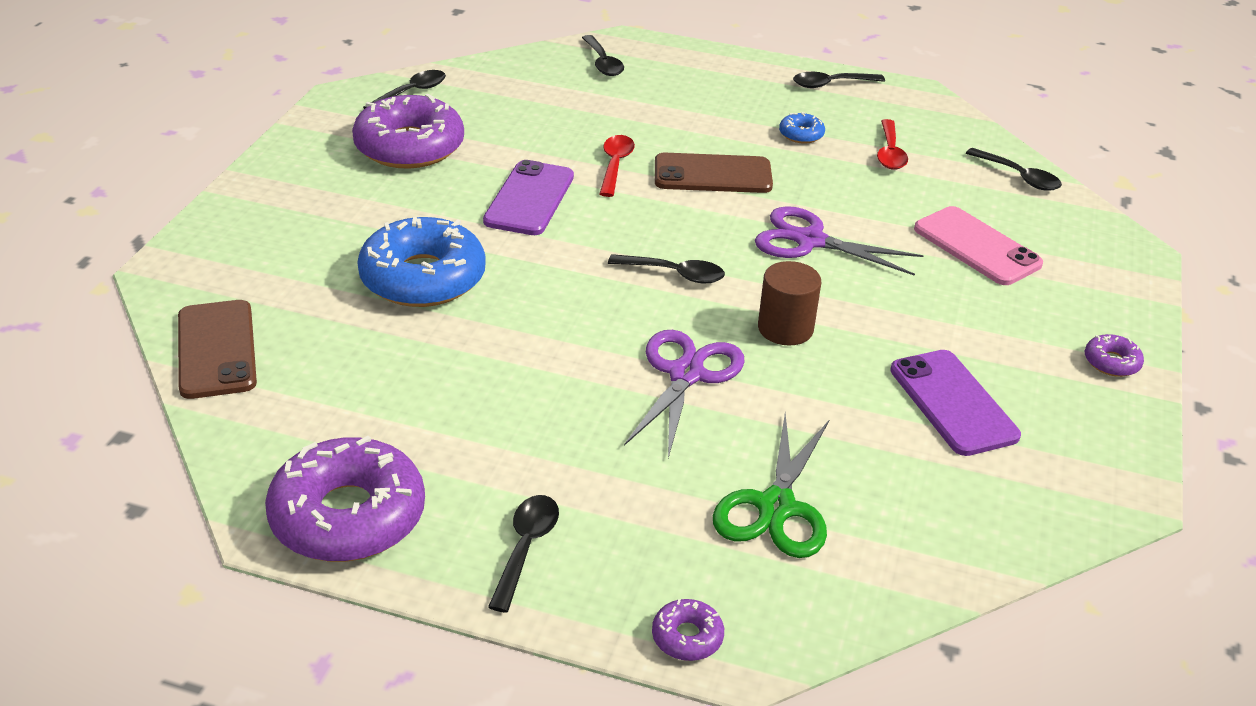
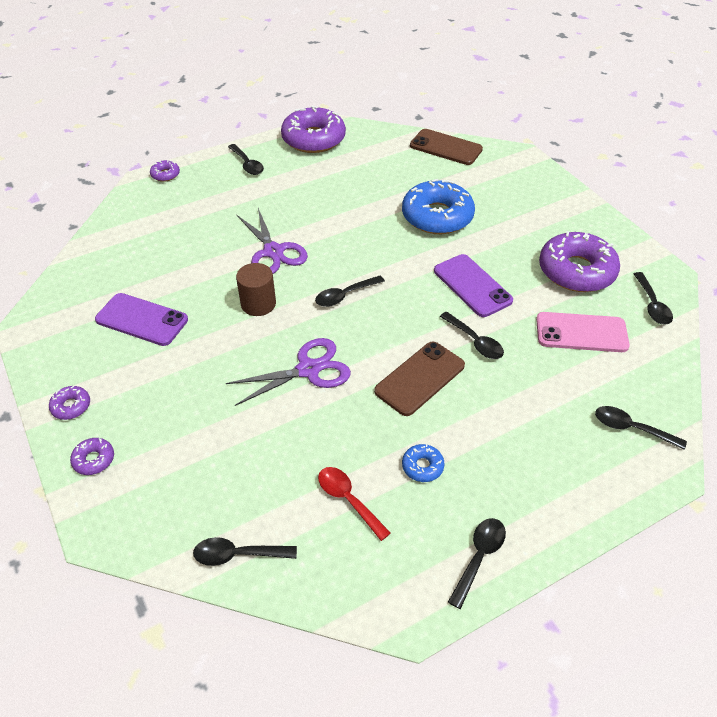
camera: 135 degrees right, 10 degrees up
(615, 165) = (475, 341): red spoon -> black spoon
(776, 507) = (177, 227): green scissors -> none
(977, 246) = (211, 444): pink phone -> pink phone (581, 333)
(1112, 302) = (94, 460): none -> purple donut

